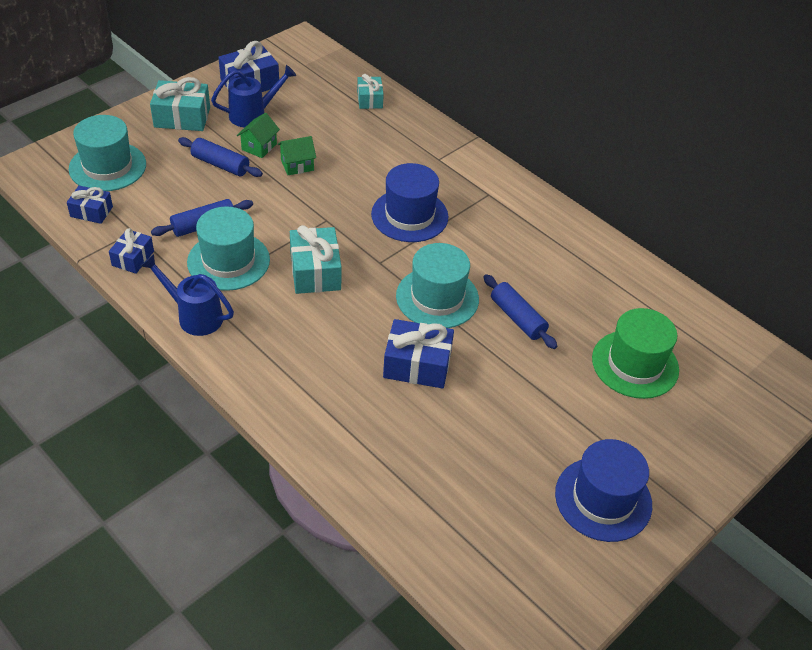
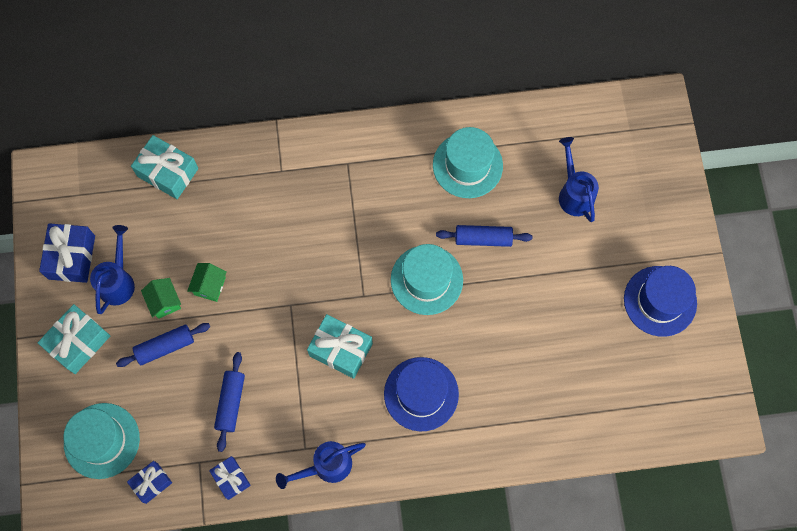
camera: 50 degrees left, 25 degrees up
(228, 261) = (284, 407): turquoise hat -> turquoise hat (467, 165)
(369, 99) = (167, 172): turquoise gift -> turquoise gift, size x1.62
(409, 215) = (329, 239): blue hat -> blue hat (421, 394)
(417, 365) = (478, 338): blue gift -> none
(635, 364) = (574, 193): green hat -> blue watering can

